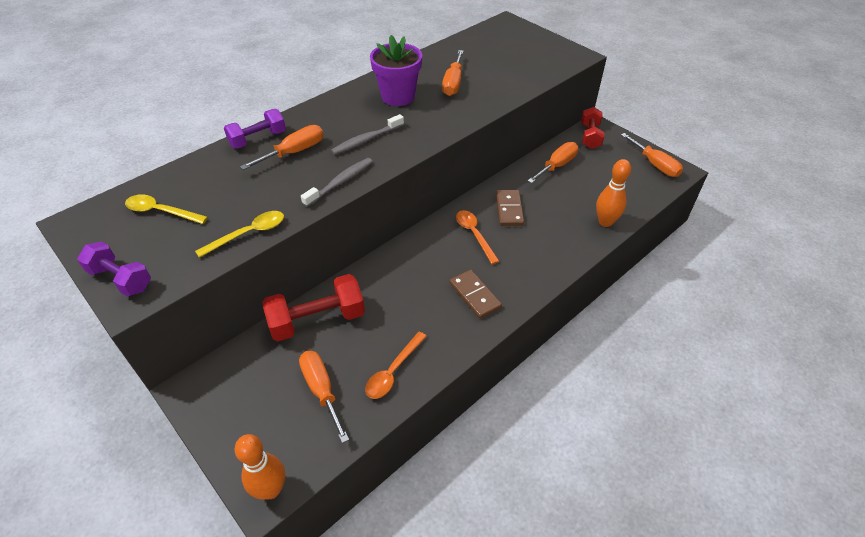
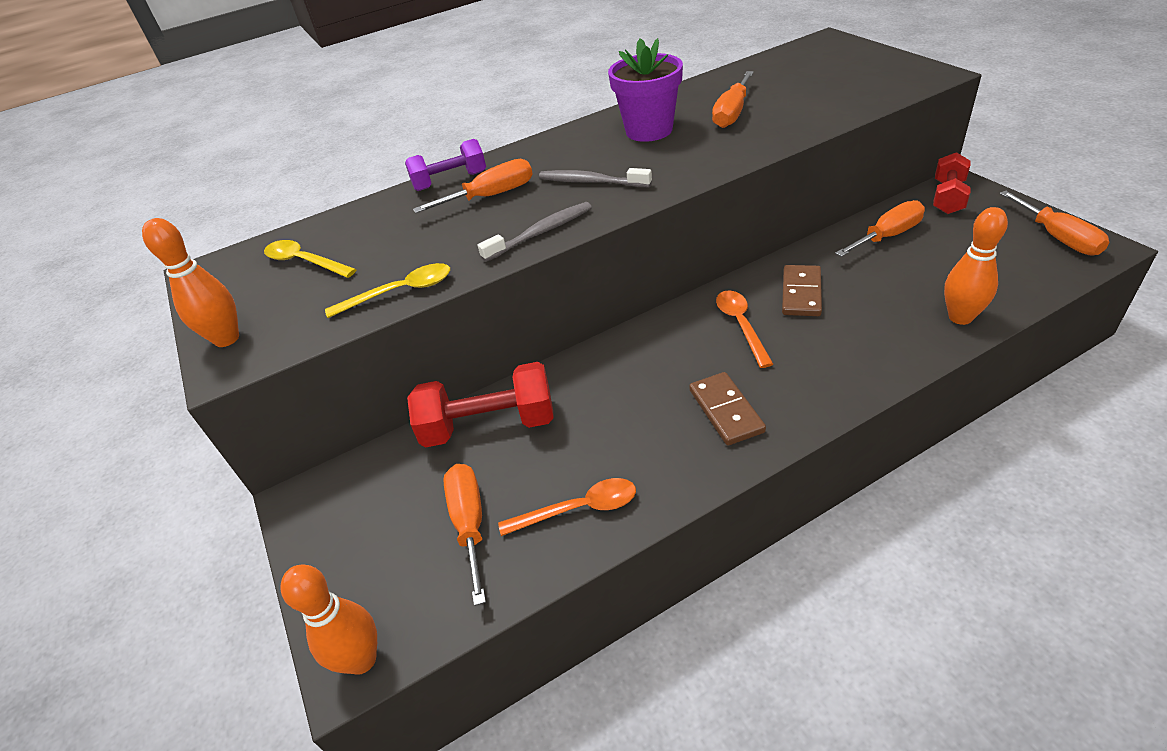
camera: 20 degrees right, 5 degrees down
(120, 279) = (227, 339): purple dumbbell -> orange bowling pin
(366, 140) = (591, 182): grey toothbrush -> grey toothbrush turned 45 degrees clockwise
(393, 371) = (578, 509): orange spoon -> orange spoon turned 150 degrees counterclockwise

